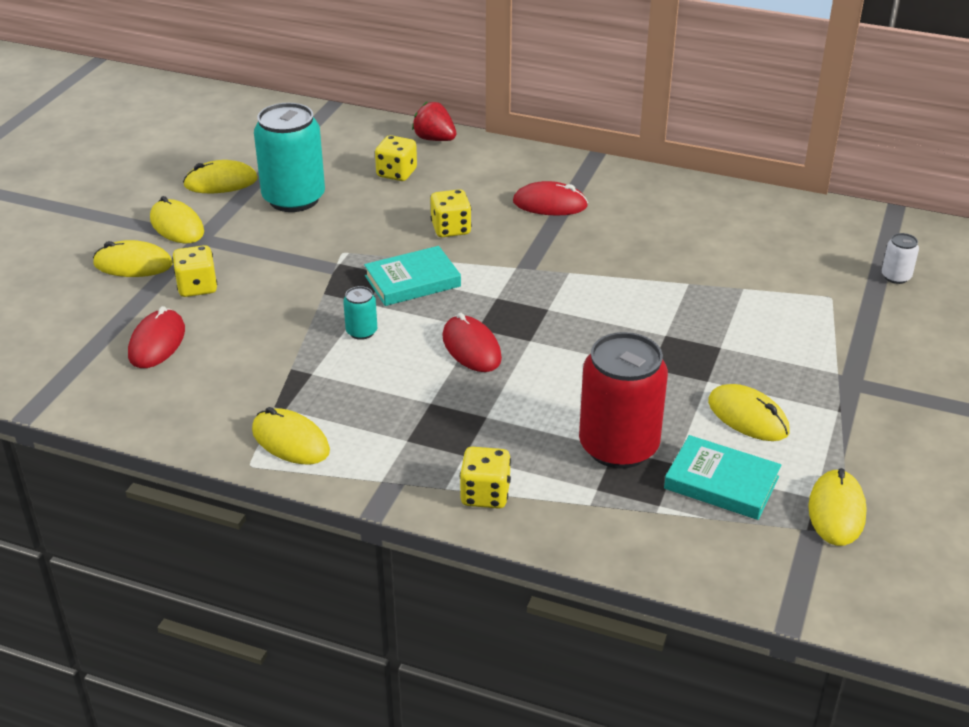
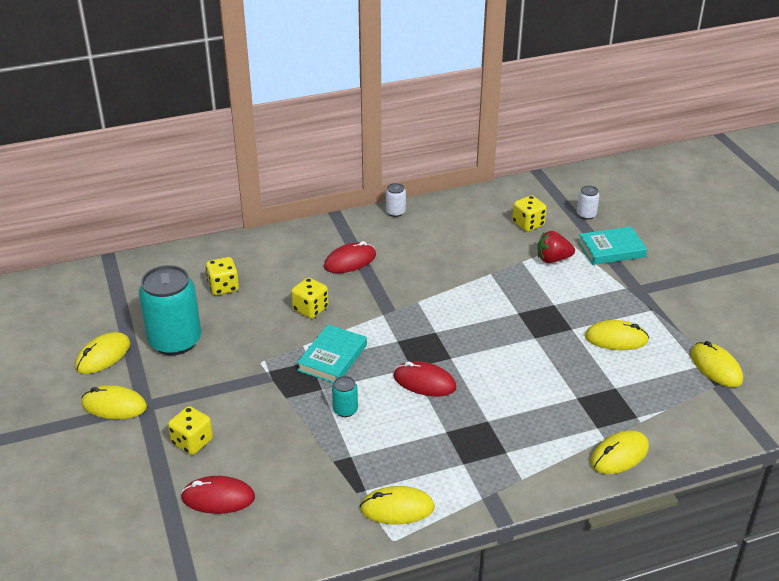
camera: 40 degrees left, 0 degrees up
(133, 264) = (120, 452): yellow mouse -> yellow mouse (619, 455)
(157, 343) = (218, 498): red mouse -> red mouse turned 60 degrees counterclockwise
(434, 139) = (217, 250): red strawberry -> red strawberry (553, 259)
(485, 494) = (547, 469): yellow dice -> yellow dice (528, 224)
(618, 446) = (577, 395): red can -> none
(663, 179) = (395, 212): none -> white can
(721, 483) = (649, 385): turquoise book -> turquoise book (611, 249)

